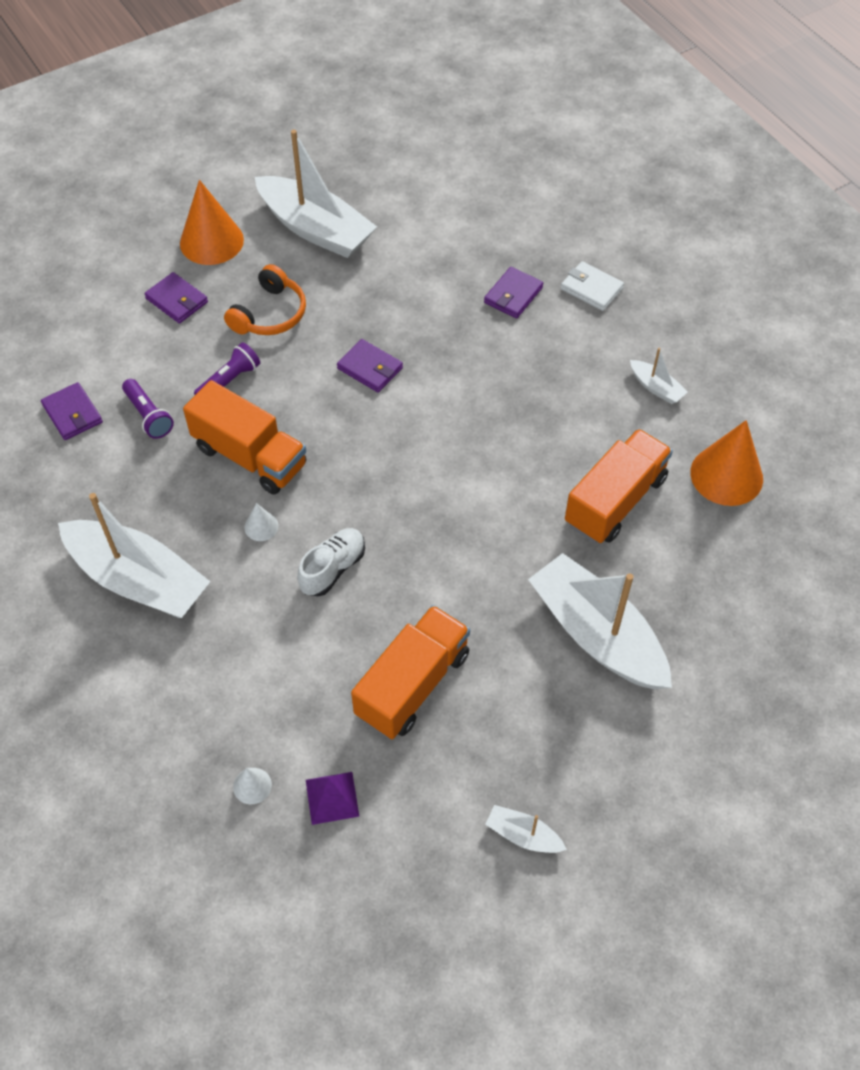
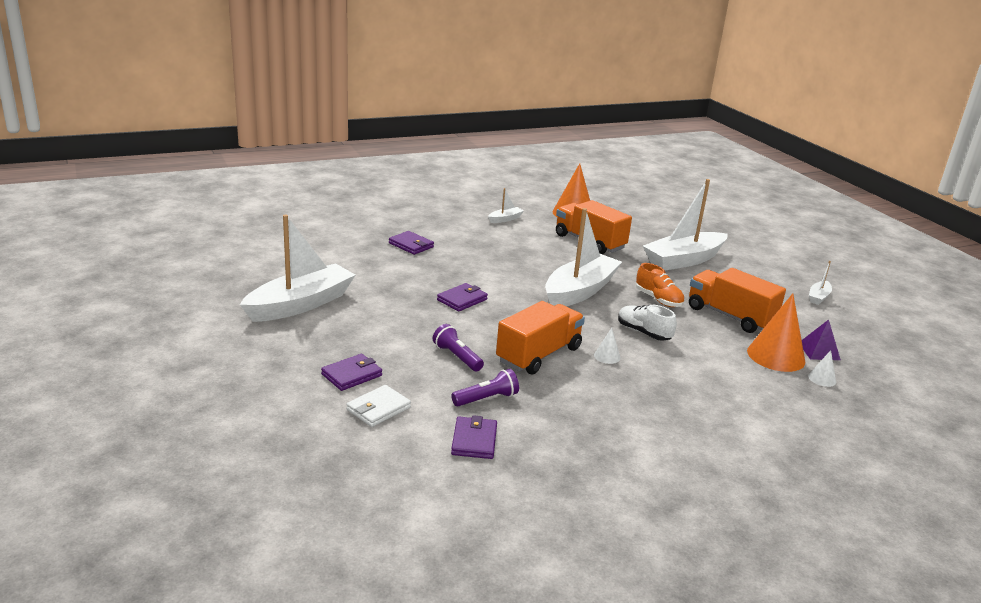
camera: 85 degrees left, 30 degrees down
(72, 414) = (474, 441): purple wallet -> purple wallet turned 60 degrees counterclockwise
(138, 580) = (659, 414): white boat -> white boat (579, 291)
(211, 241) = (285, 352): orange cone -> orange cone (776, 356)
(270, 314) = (389, 333): orange headphones -> none
(438, 590) = (658, 300): none -> orange shoe
(591, 288) = (416, 223): white wallet -> white wallet (378, 409)

